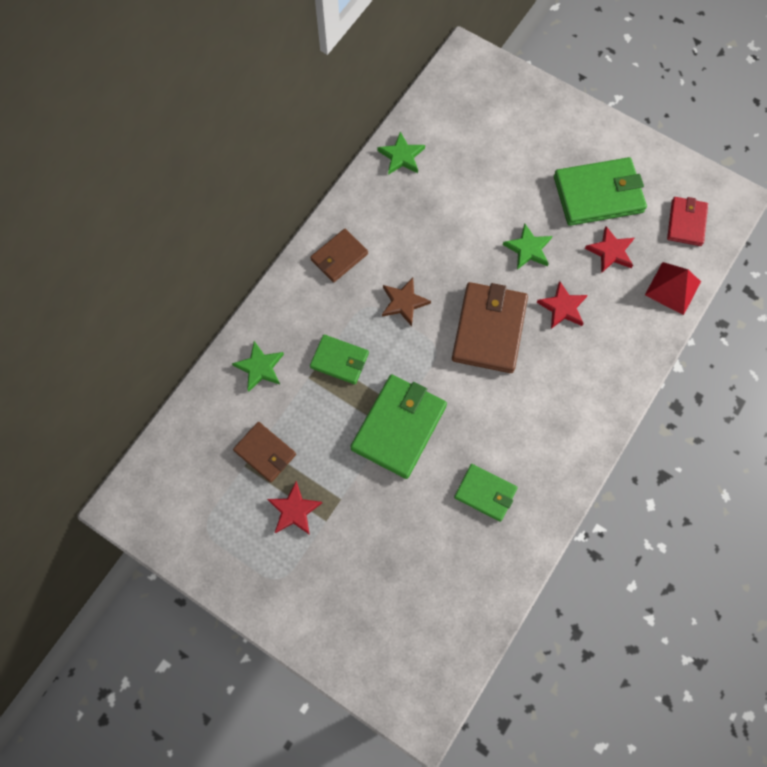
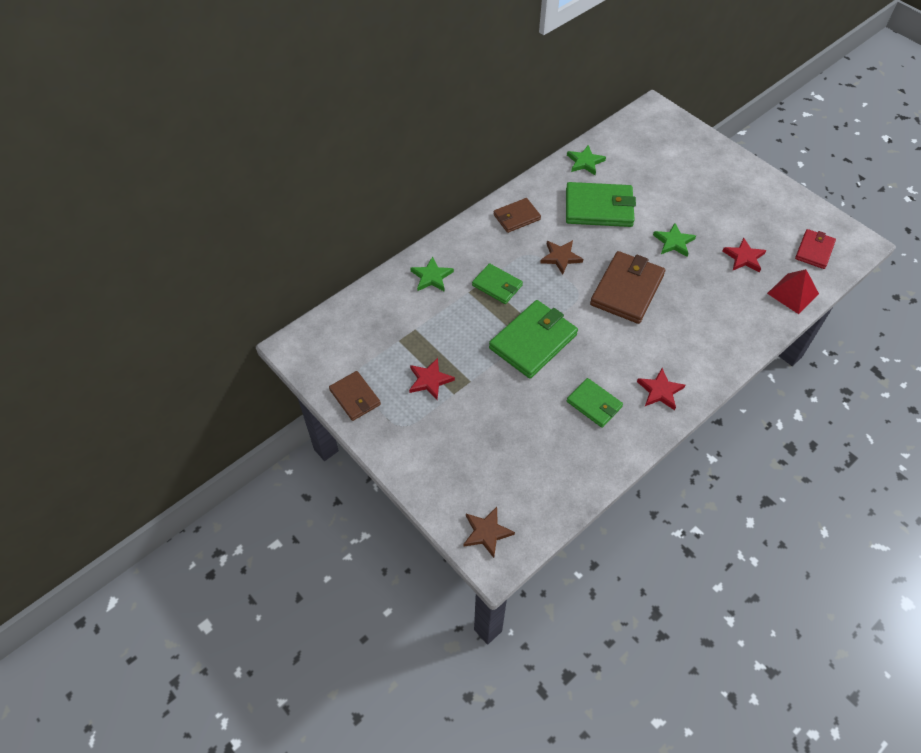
camera: 15 degrees right, 15 degrees down
(265, 452) = (418, 335): brown wallet -> brown wallet (355, 397)
(406, 687) = (486, 532): none -> brown star
(562, 307) = (693, 287): red star -> red star (660, 391)
(598, 194) = (742, 217): green wallet -> green wallet (599, 208)

